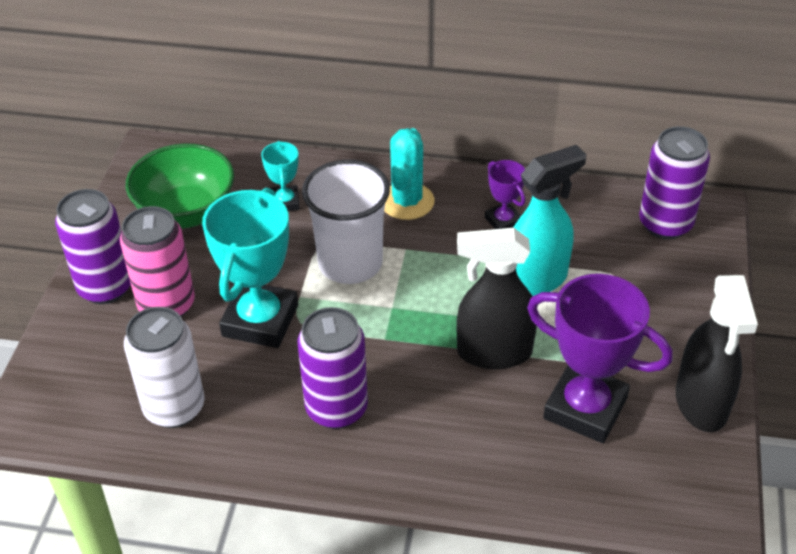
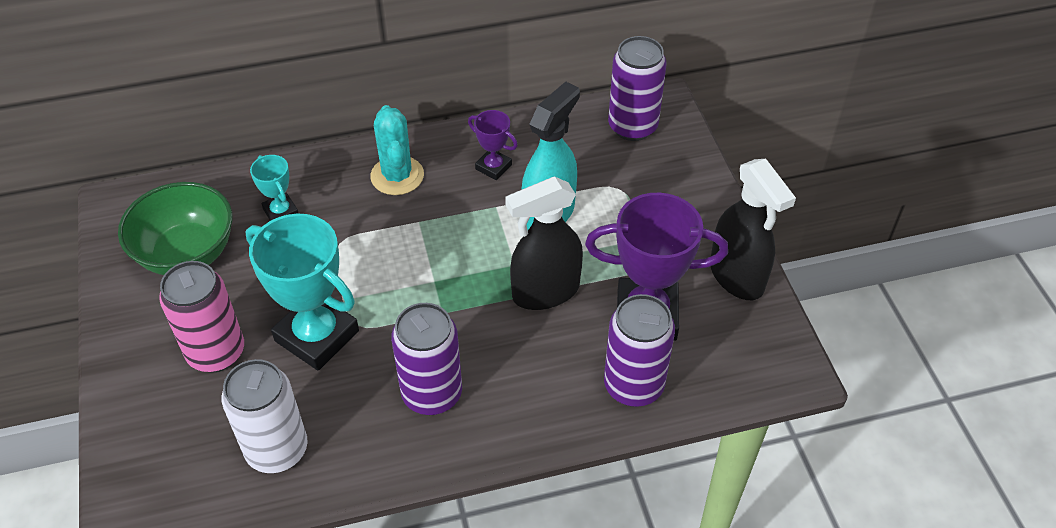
camera: 25 degrees left, 5 degrees up
(105, 287) = (143, 356): purple can -> purple can (633, 386)
(260, 320) = (317, 336): turquoise trophy -> turquoise trophy turned 45 degrees counterclockwise
(350, 263) = (374, 252): white cup -> none

